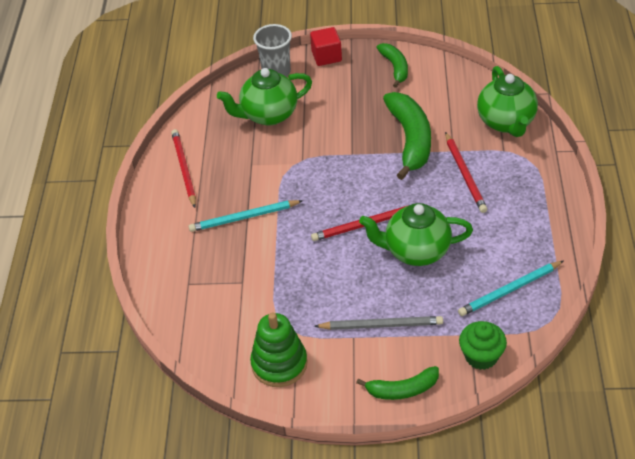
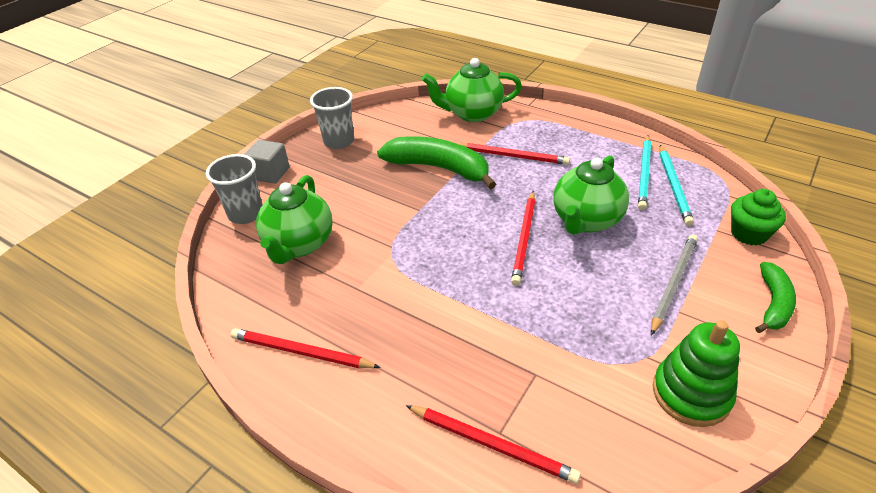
camera: 60 degrees left, 5 degrees down
(178, 283) = (492, 444): none -> red pencil
(244, 218) = (433, 329): turquoise pencil -> turquoise pencil (644, 174)
(326, 56) = (270, 173): red cube -> grey cube
(395, 67) = (339, 141): green banana -> grey cup
(506, 122) = (472, 113): green teapot -> green teapot turned 150 degrees clockwise

